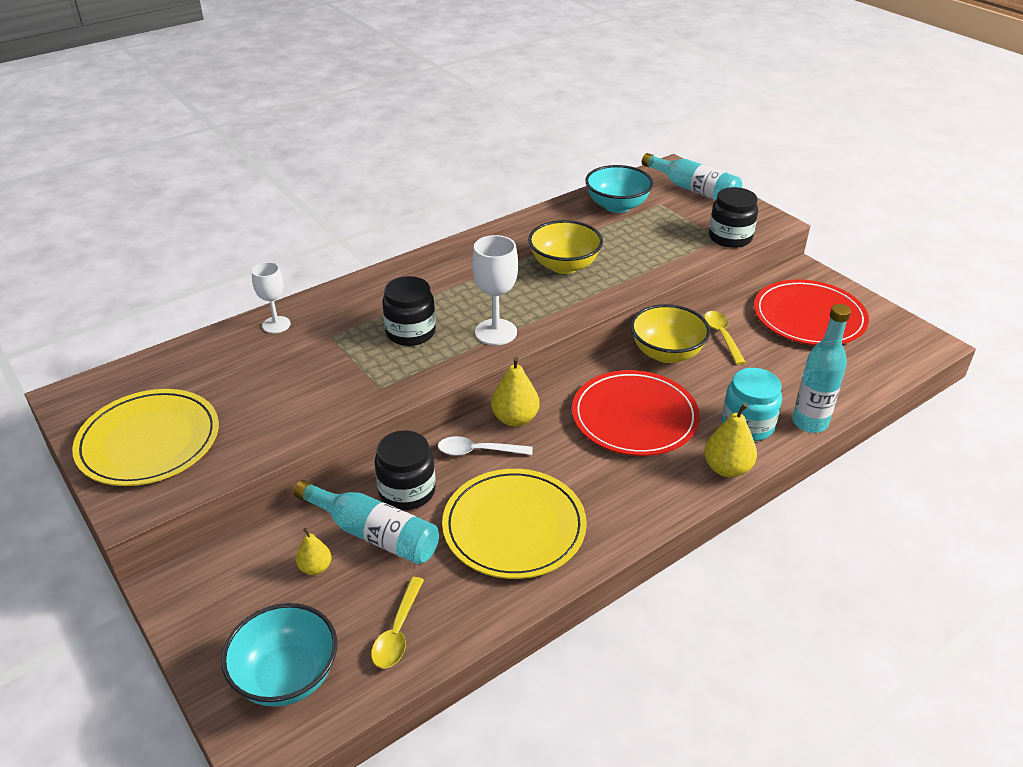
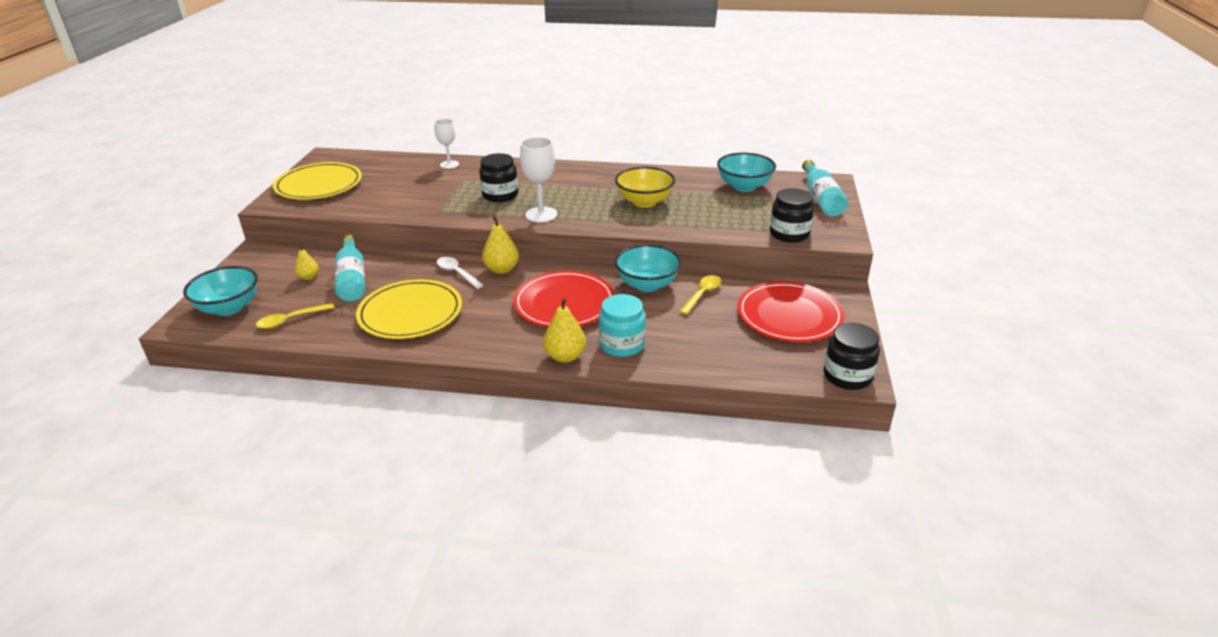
camera: 45 degrees right, 5 degrees down
(407, 491) = (396, 270): black jar -> black jar (847, 376)
(666, 353) = (647, 284): yellow bowl -> turquoise bowl
(809, 422) = (665, 367): turquoise bottle -> none

